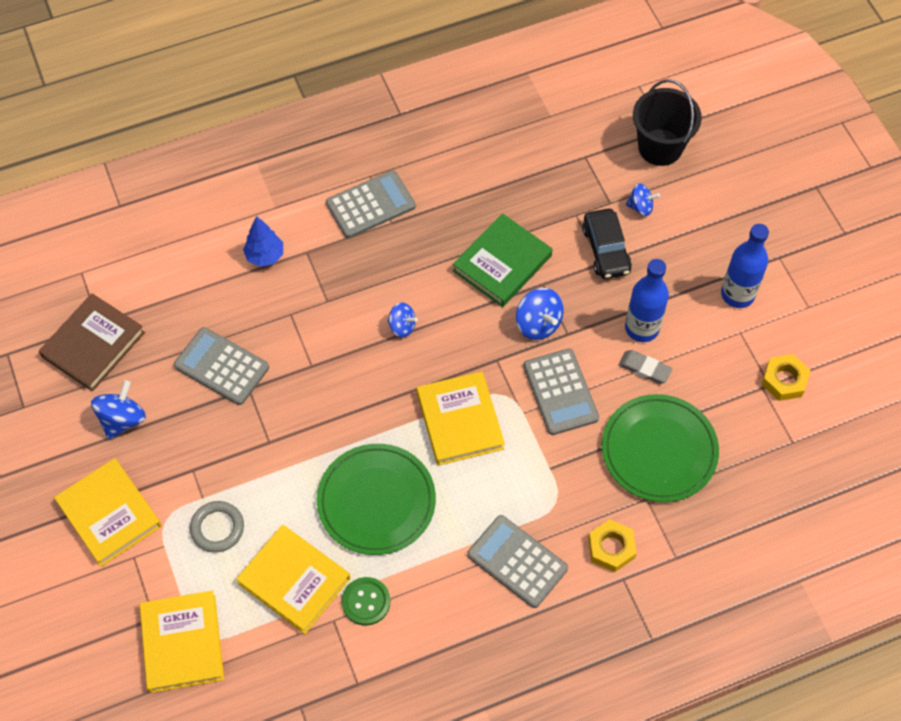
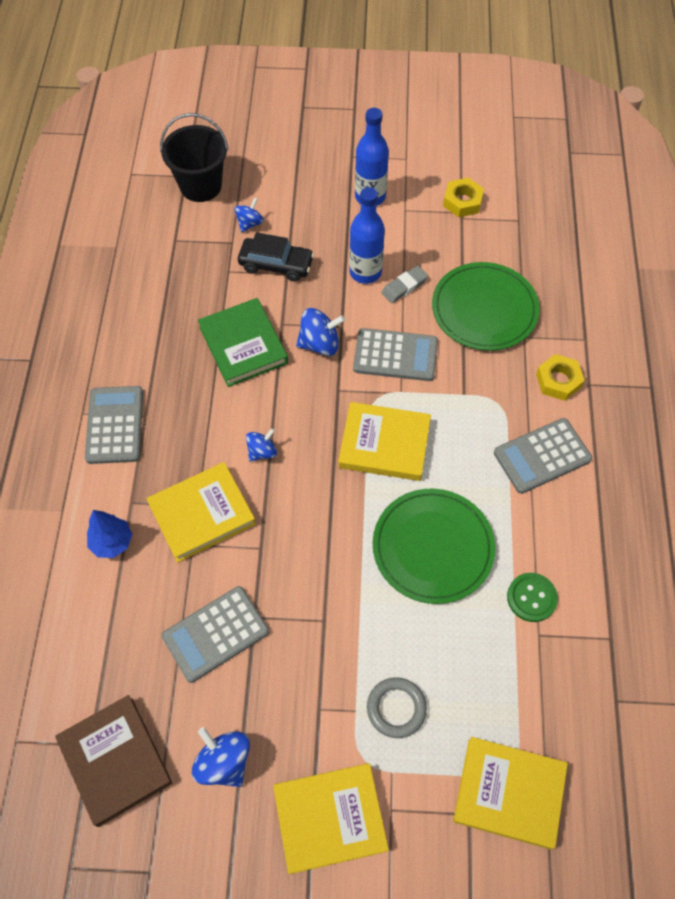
camera: 65 degrees left, 0 degrees up
(294, 581) = (484, 655): yellow book -> yellow book (202, 514)

